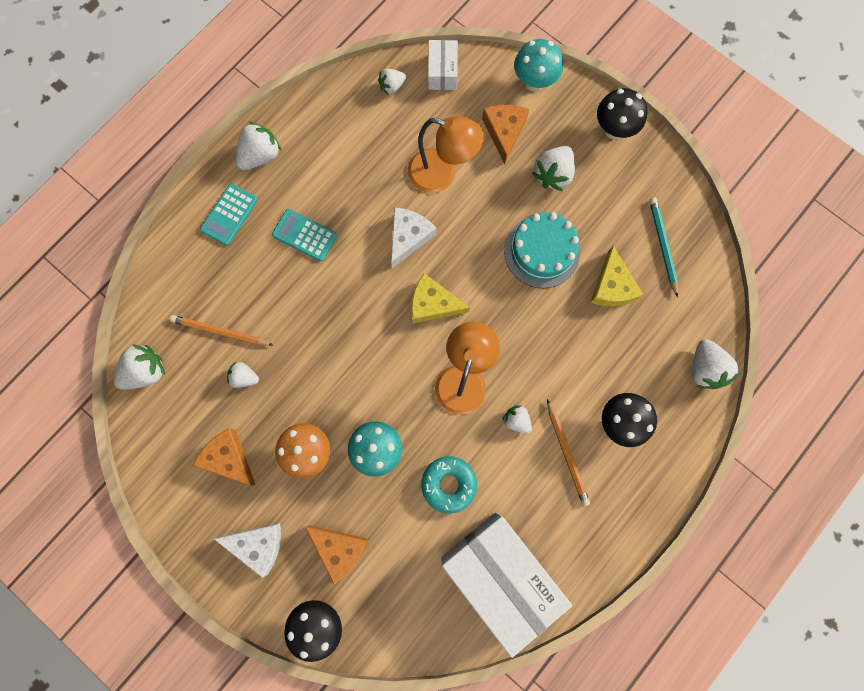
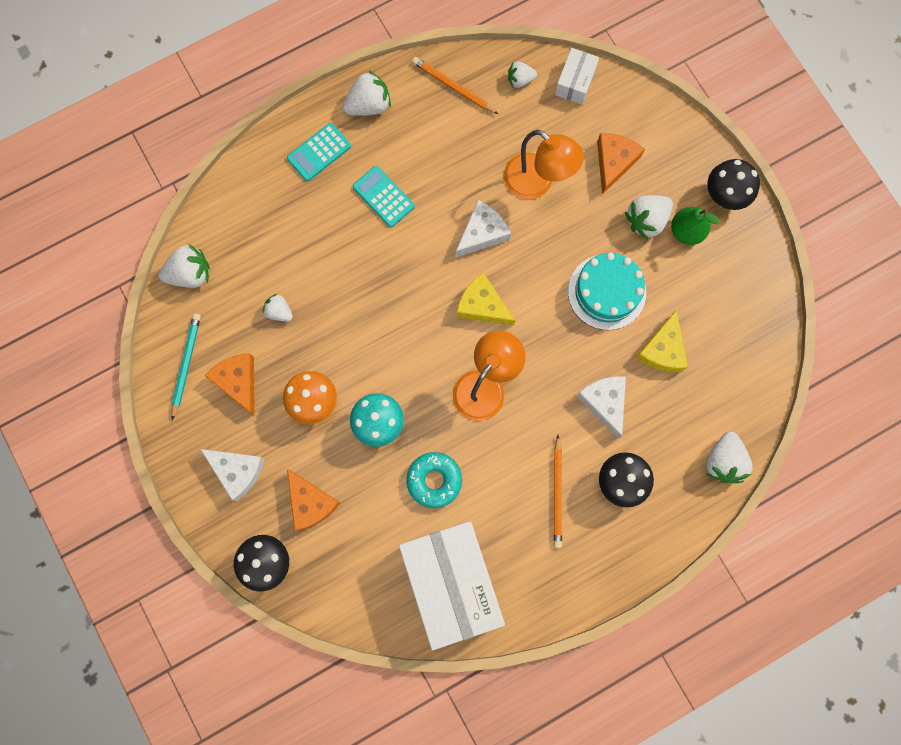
camera: 20 degrees right, 0 degrees up
(221, 331) = (272, 261): orange pencil -> orange pencil (453, 87)
(516, 420) = (521, 444): white strawberry -> none
(534, 82) = (662, 122): turquoise mushroom -> none
(578, 353) = (604, 402): none -> white cheese
(592, 172) = (686, 231): none -> green pear
(662, 246) = (728, 328): turquoise pencil -> turquoise pencil (186, 365)

